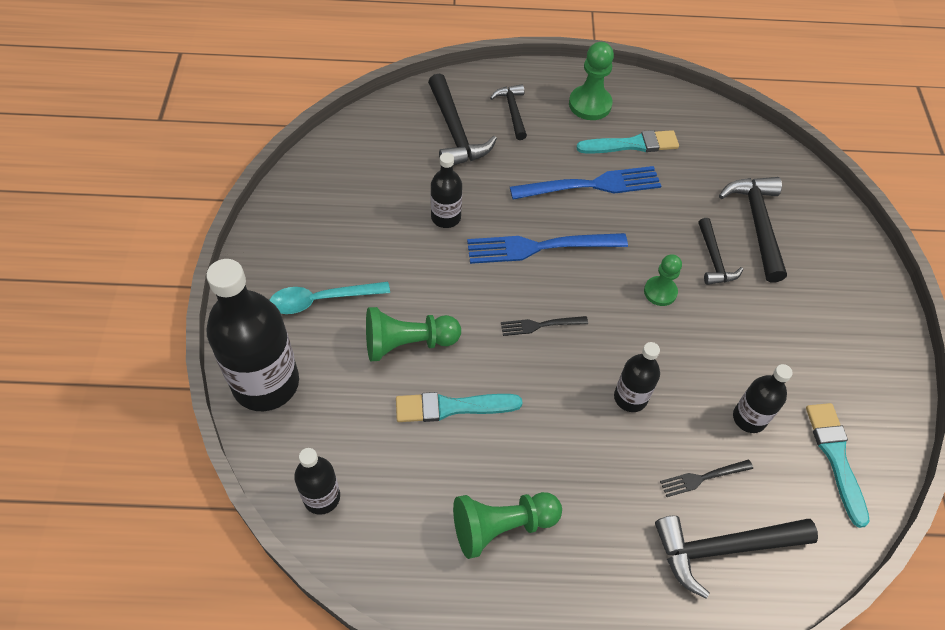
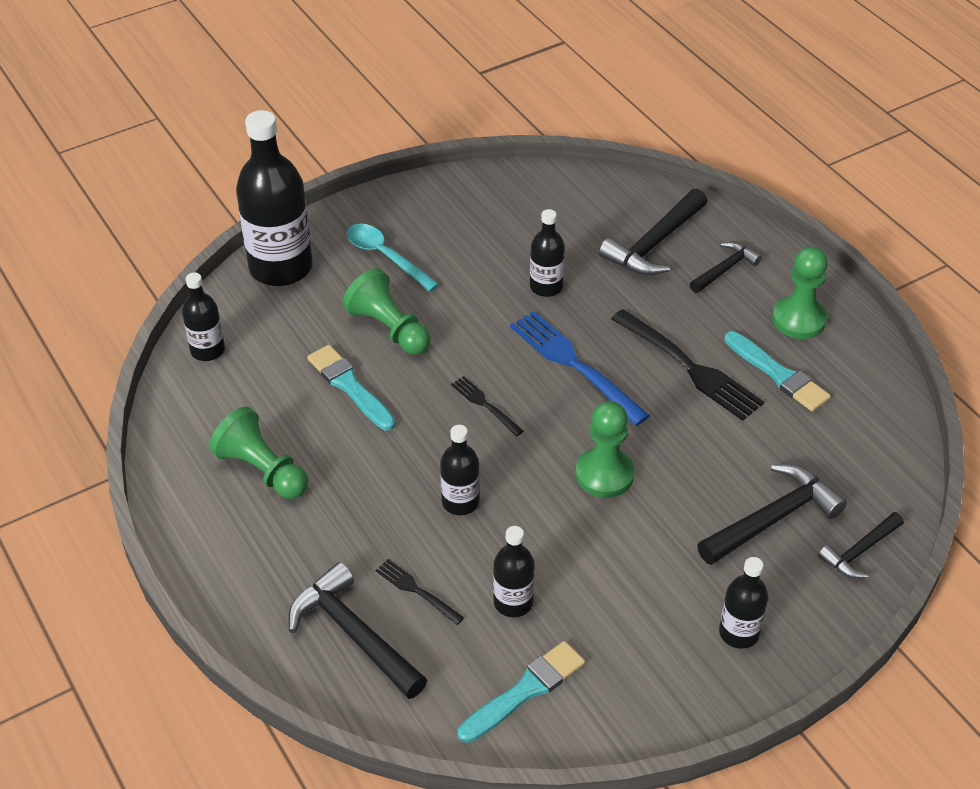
camera: 60 degrees right, 10 degrees down
(591, 185) = (689, 367): blue fork -> black fork
(660, 292) = (604, 474): green pawn -> green pawn, size x1.51
(714, 259) = (688, 500): black hammer -> black hammer (860, 551)
(844, 300) = (739, 633): none -> black bottle

